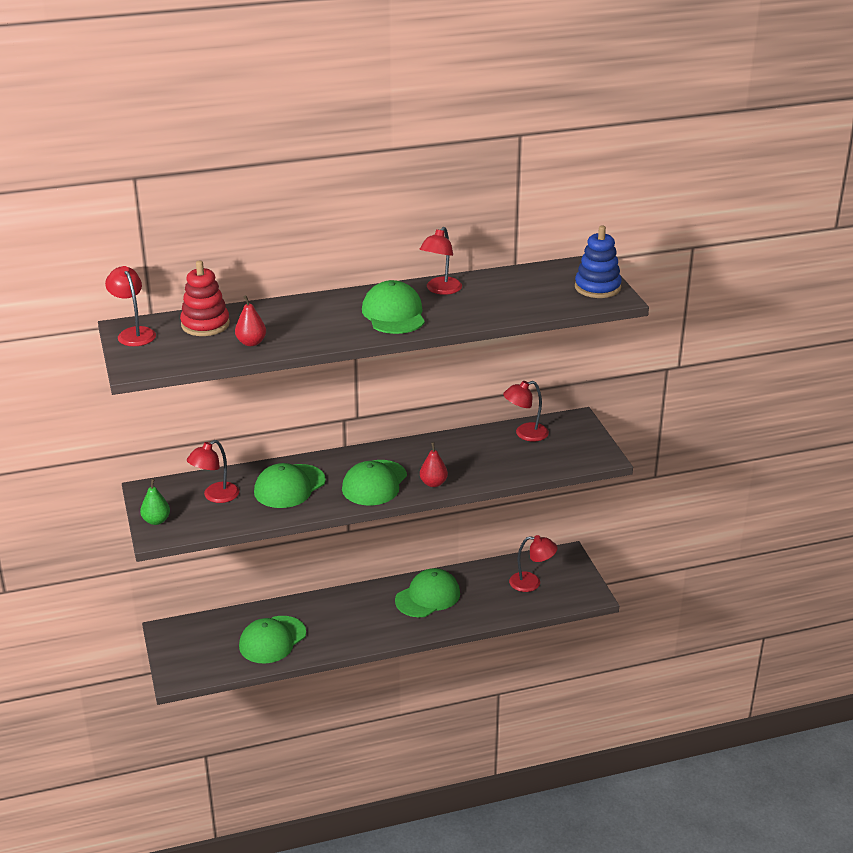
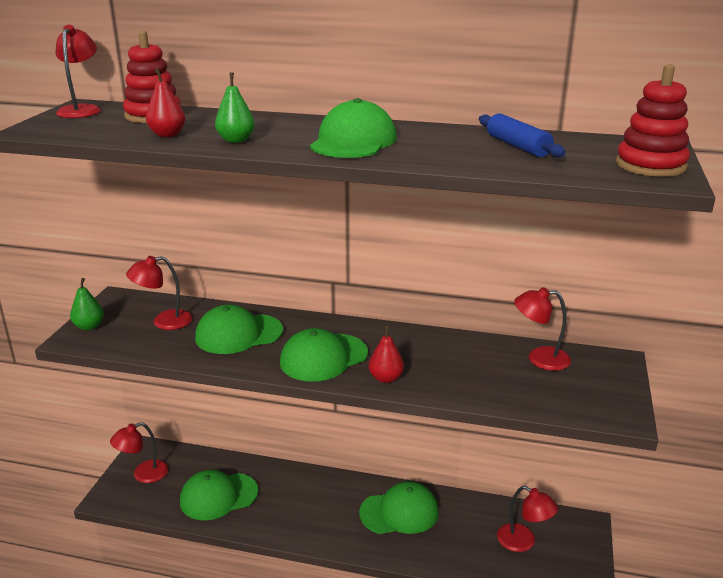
camera: 30 degrees right, 5 degrees down
(310, 335) = (236, 140): none -> green pear
(440, 290) = (437, 133): red lamp -> red lamp (143, 474)
(505, 289) = (518, 146): none -> blue rolling pin
(597, 287) = (650, 165): blue stacking toy -> red stacking toy

